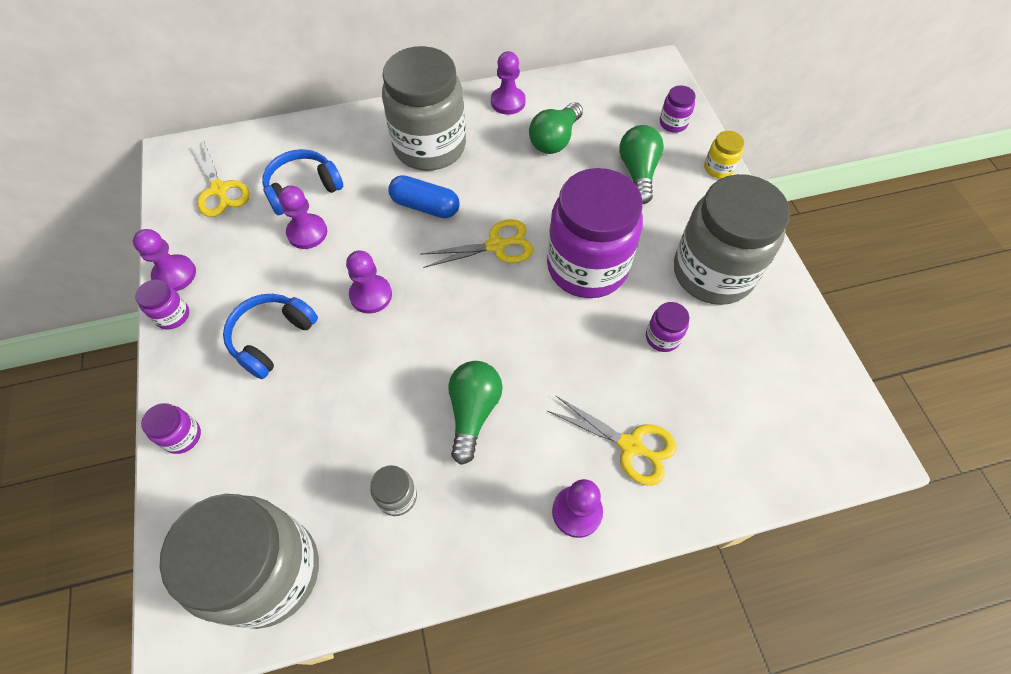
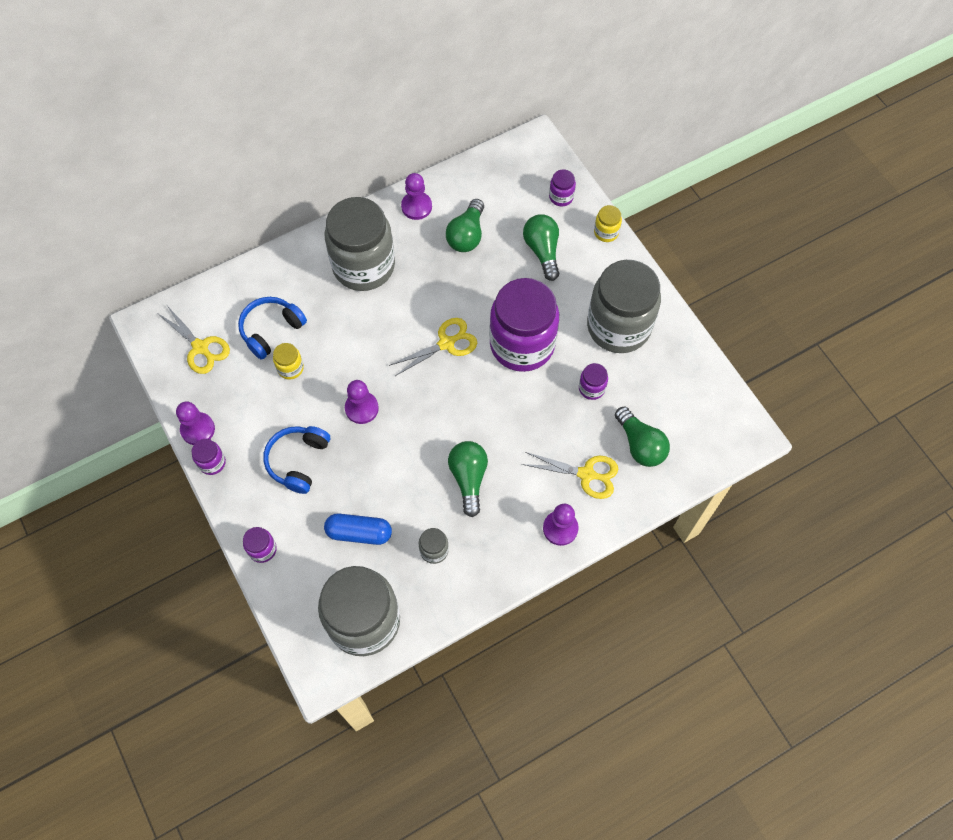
camera: 15 degrees left, 5 degrees up
(307, 233) = (290, 368): purple pawn -> yellow jar
(425, 206) = (378, 322): blue capsule -> blue capsule (359, 533)
(712, 424) = (640, 444): none -> green light bulb

